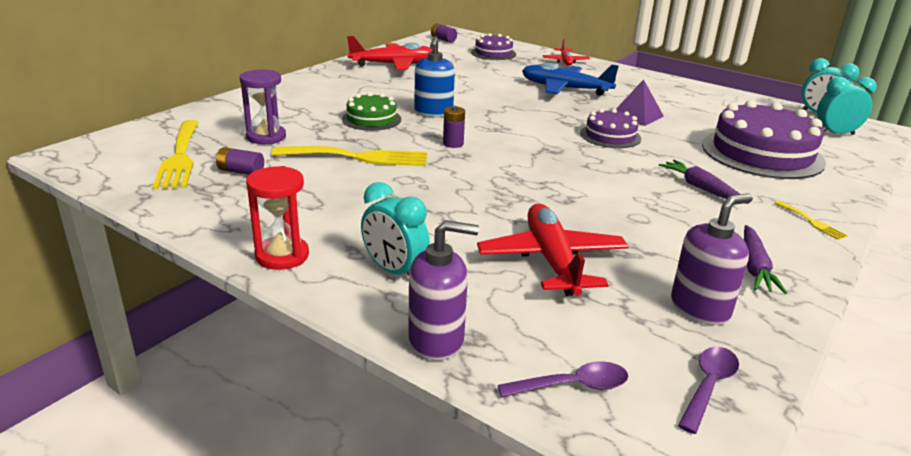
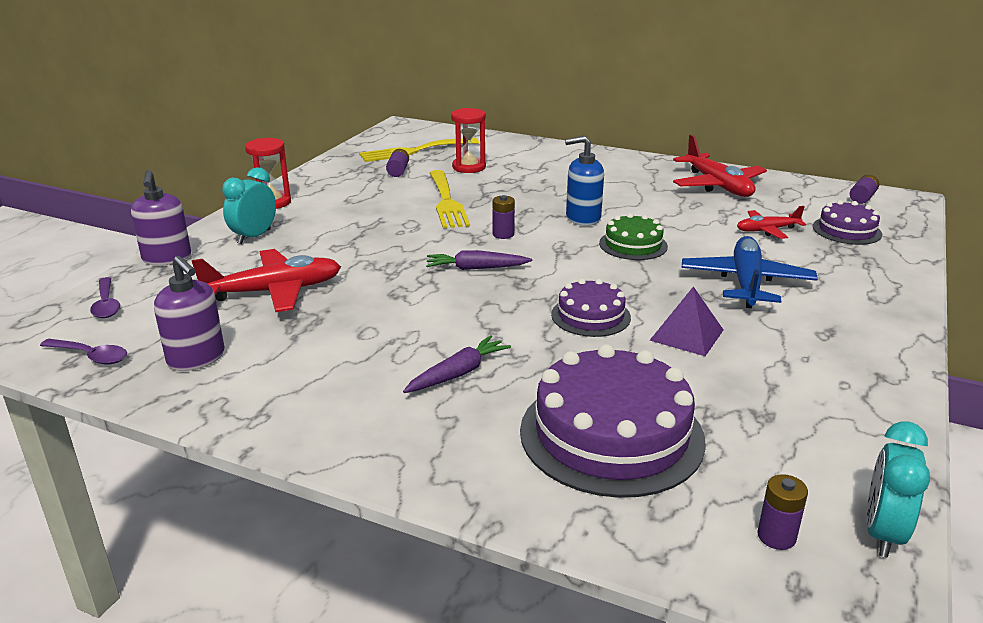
camera: 80 degrees right, 0 degrees up
(266, 137) = (469, 167): purple hourglass -> red hourglass
(371, 119) = (540, 195): green cake -> green cake (633, 245)
(565, 61) = (880, 279): red plane -> red plane (767, 230)
(754, 267) = (271, 394): purple carrot -> purple carrot (476, 268)
(812, 222) = (388, 450): yellow fork -> none
(835, 134) = (776, 536): turquoise clock -> purple battery

